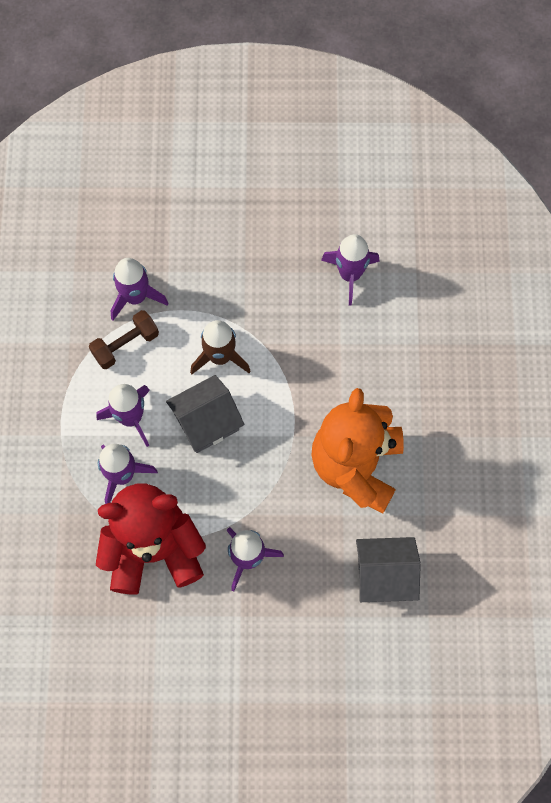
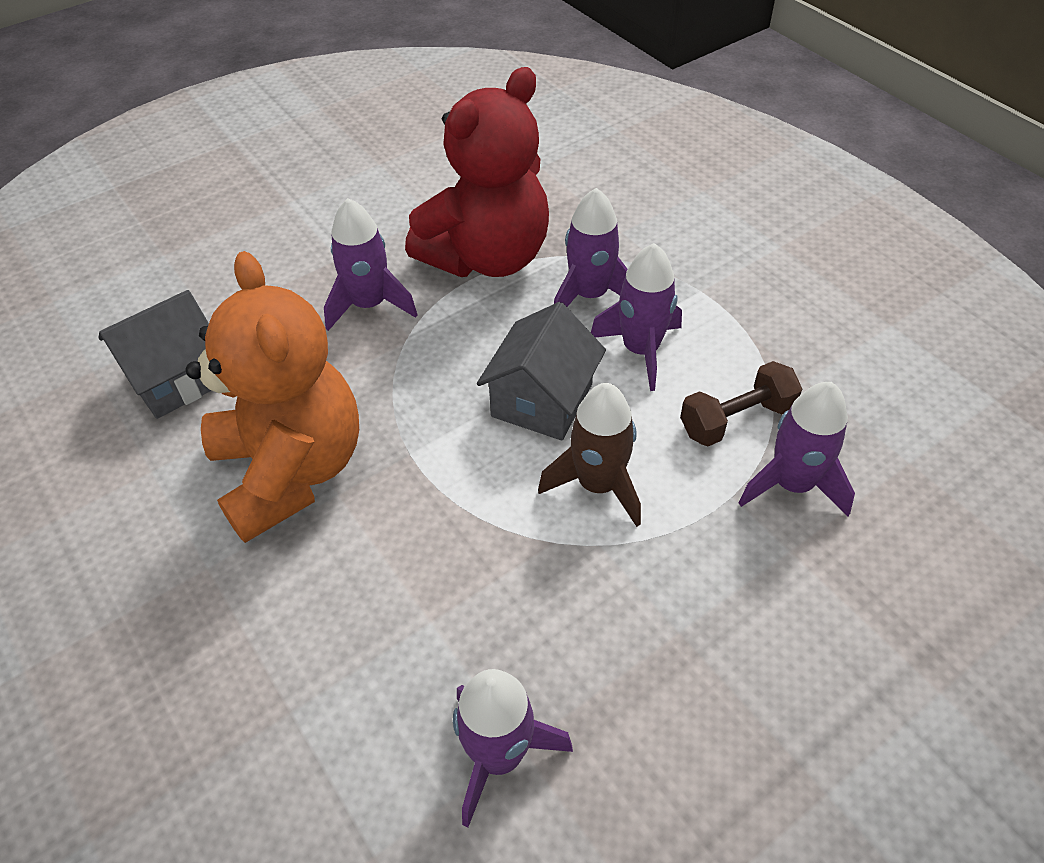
camera: 145 degrees right, 20 degrees down
(125, 345) = (736, 419): brown dumbbell -> brown dumbbell turned 45 degrees clockwise

